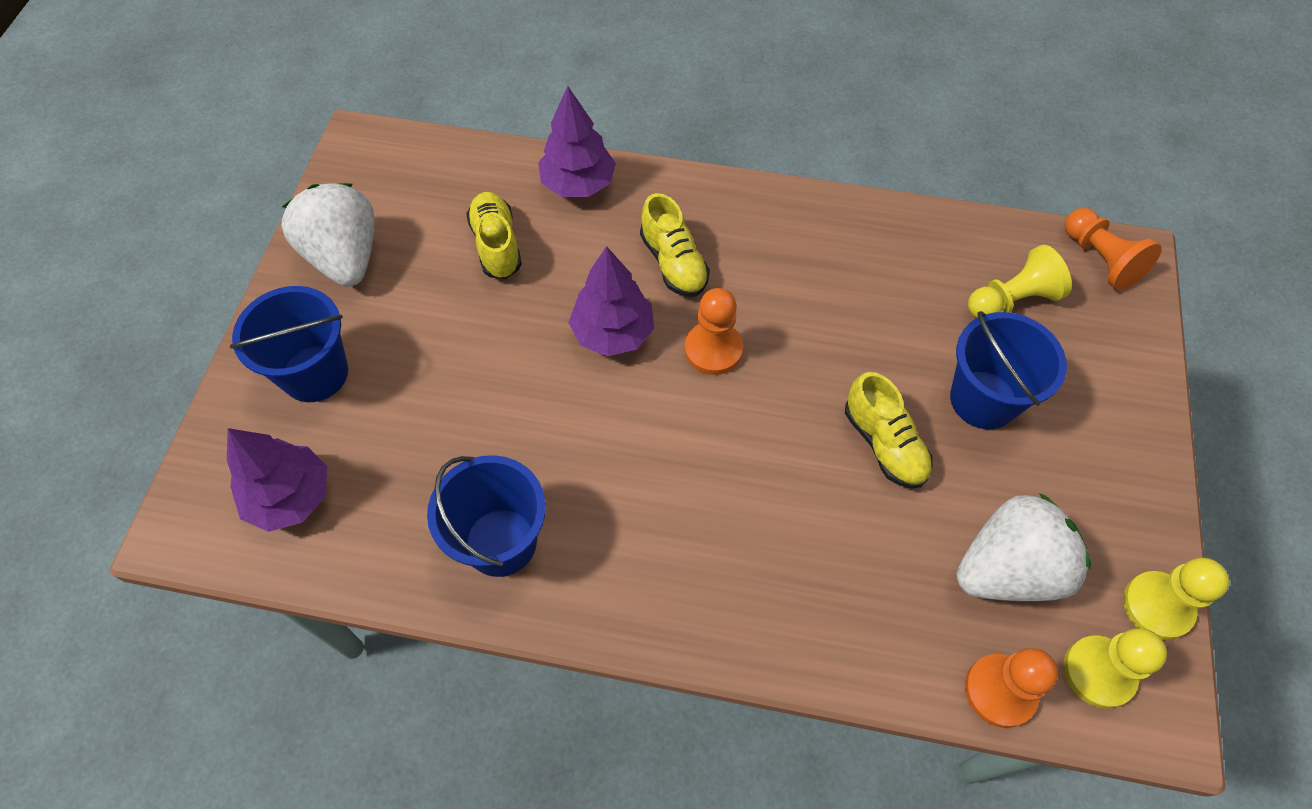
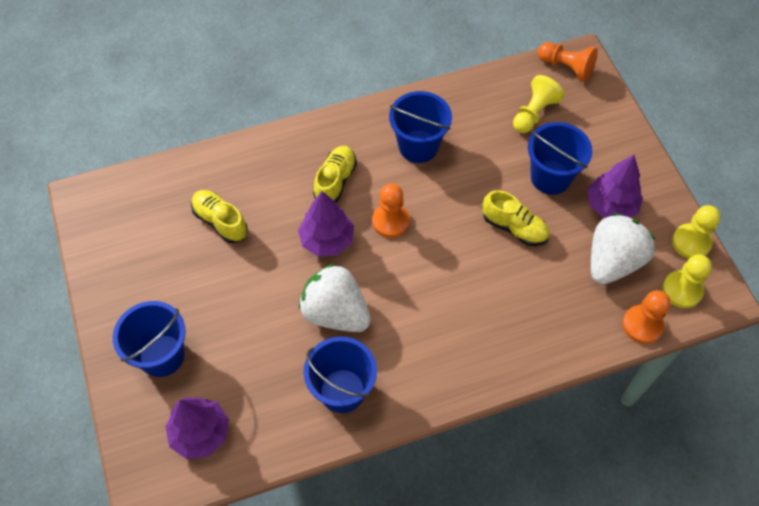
camera: 30 degrees left, 0 degrees up
(345, 257) = (128, 276): white strawberry -> white strawberry (335, 312)
(578, 184) = (245, 159): purple tree -> purple tree (611, 206)
(673, 263) = (335, 181): yellow shoe -> yellow shoe turned 105 degrees counterclockwise
(815, 269) = (418, 146): none -> blue bucket

